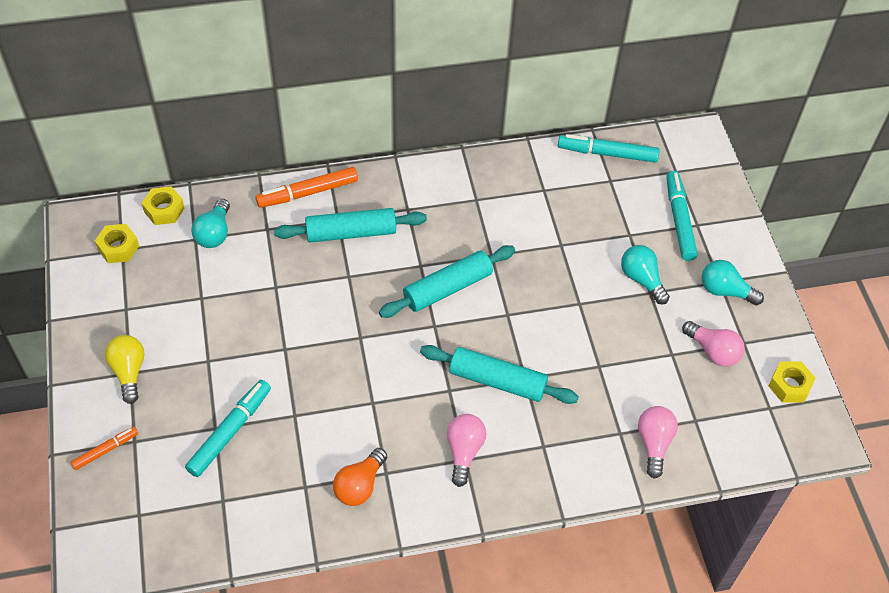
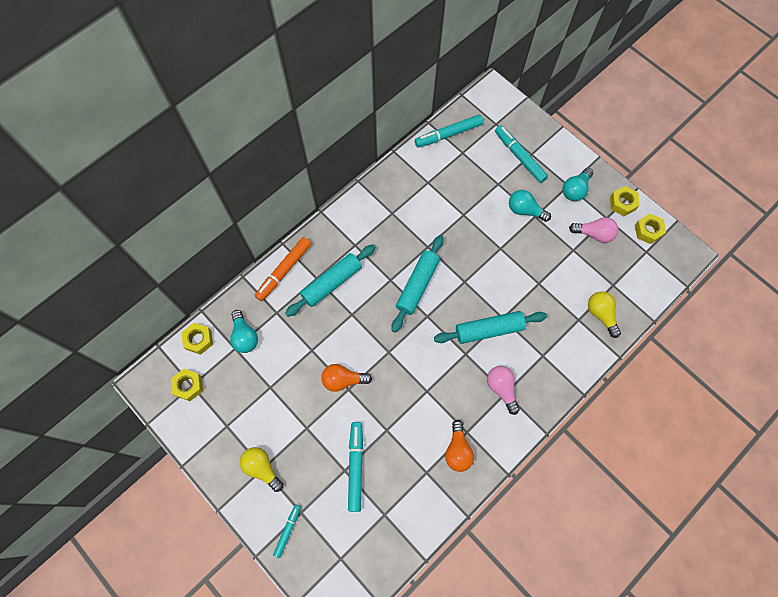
camera: 30 degrees left, 15 degrees up
(105, 450) = (287, 531): orange marker -> turquoise marker
(286, 336) = (343, 380): none -> orange light bulb
(654, 443) = (601, 314): pink light bulb -> yellow light bulb
(725, 291) = (575, 190): turquoise light bulb -> turquoise light bulb turned 45 degrees counterclockwise
(777, 338) = (622, 203): none -> yellow nut

